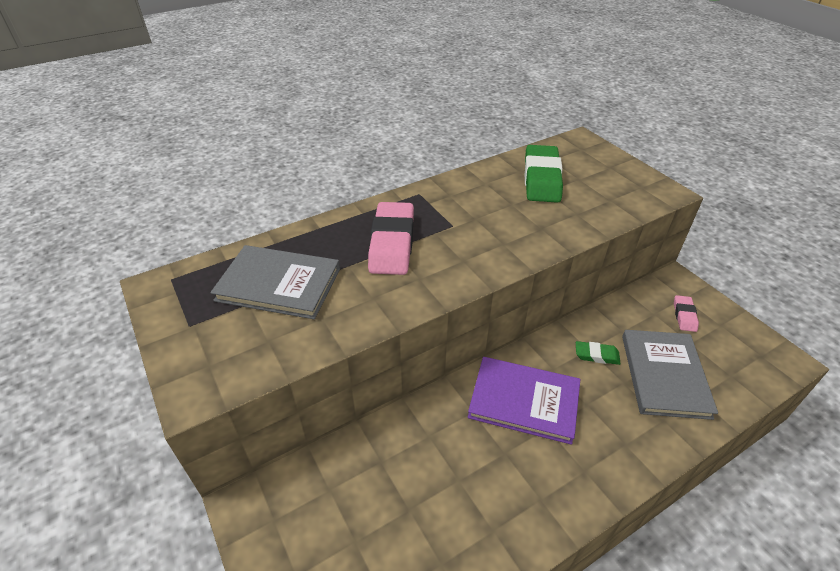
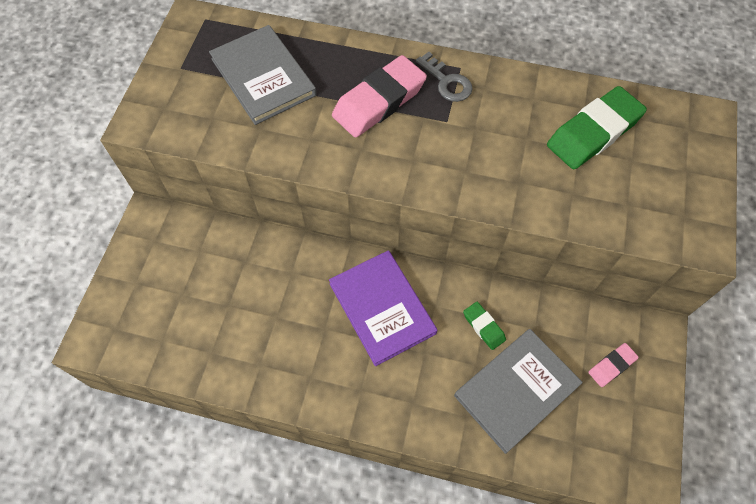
camera: 45 degrees right, 20 degrees up
(422, 205) = (447, 82): none -> grey key

